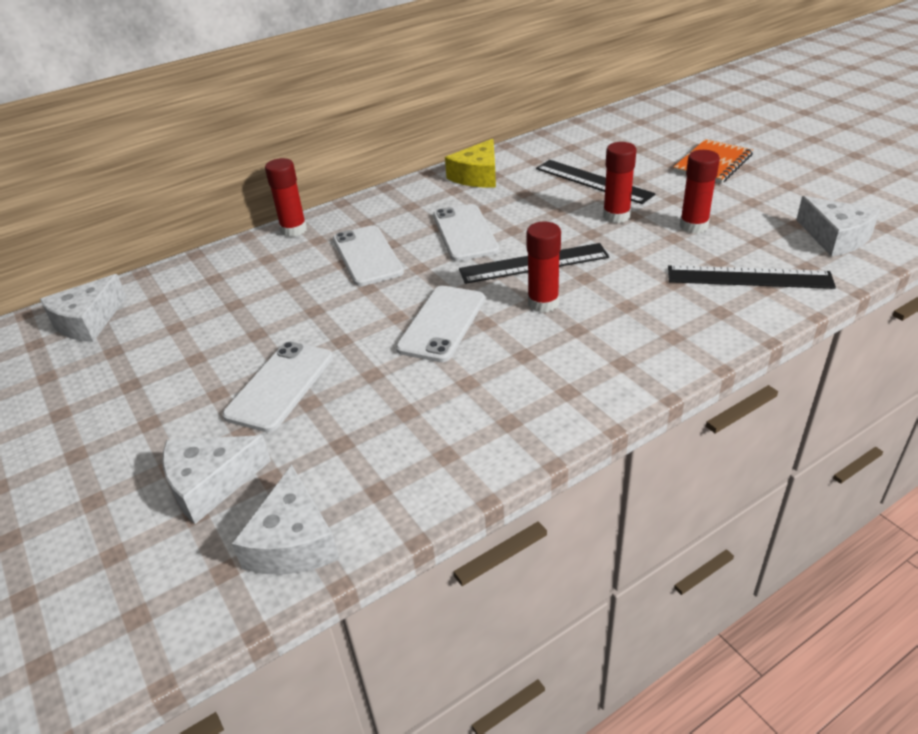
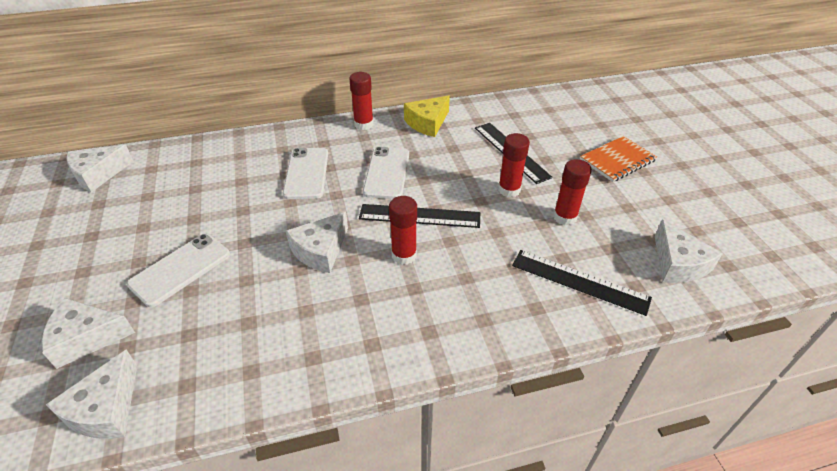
camera: 15 degrees right, 5 degrees up
(294, 230) = (272, 136): red glue stick -> red glue stick (363, 124)
(442, 323) = (320, 250): white phone -> white cheese

